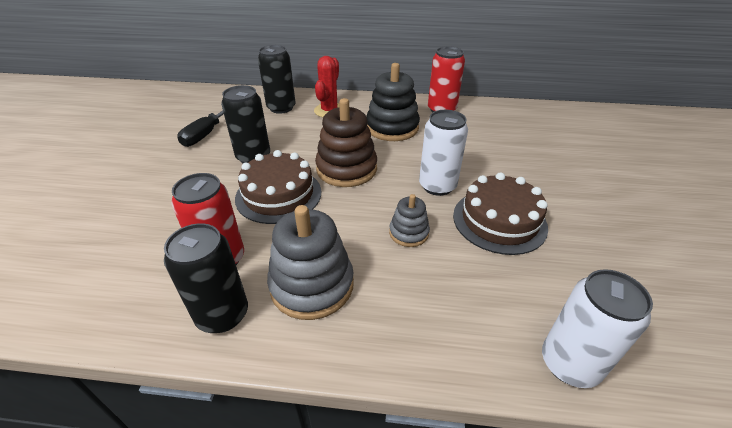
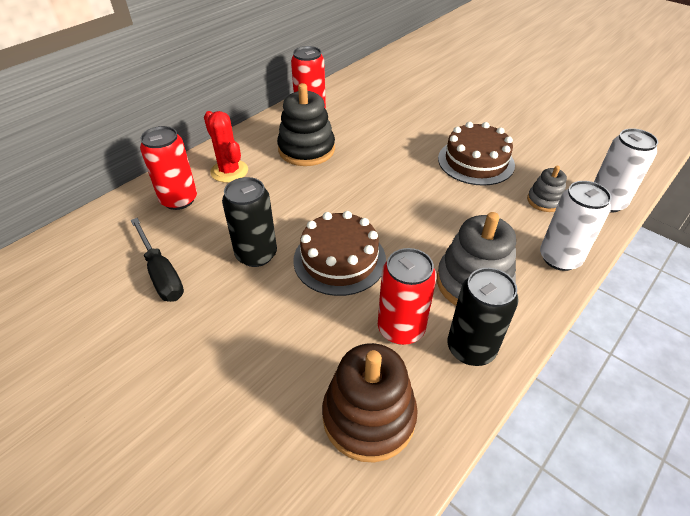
camera: 55 degrees left, 5 degrees up
(281, 108) = (179, 200): black can -> red can
(346, 169) = (342, 203): brown stacking toy -> brown stacking toy (369, 416)
(408, 233) = (454, 208): grey stacking toy -> grey stacking toy (544, 201)
(437, 186) = (413, 167): white can -> white can (559, 258)

